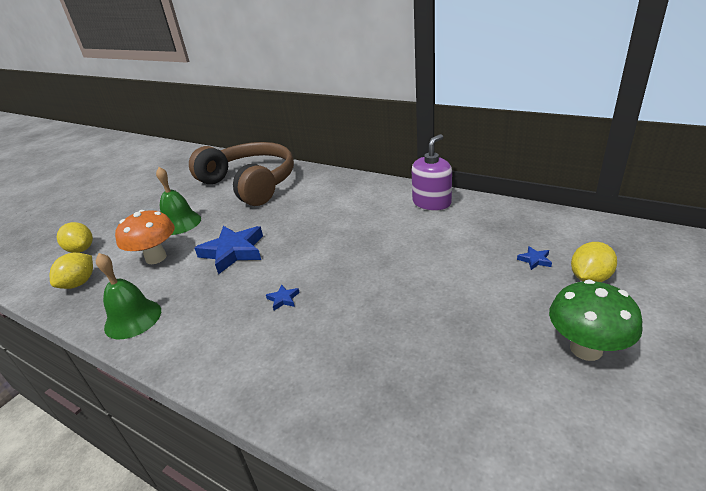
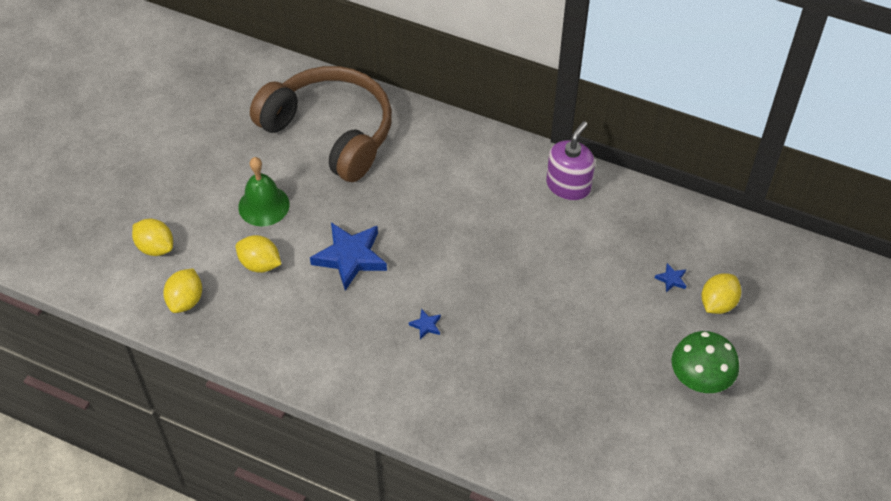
camera: 10 degrees left, 20 degrees up
(133, 319) = (275, 349): green bell -> none
(156, 258) = (260, 264): orange mushroom -> yellow lemon

